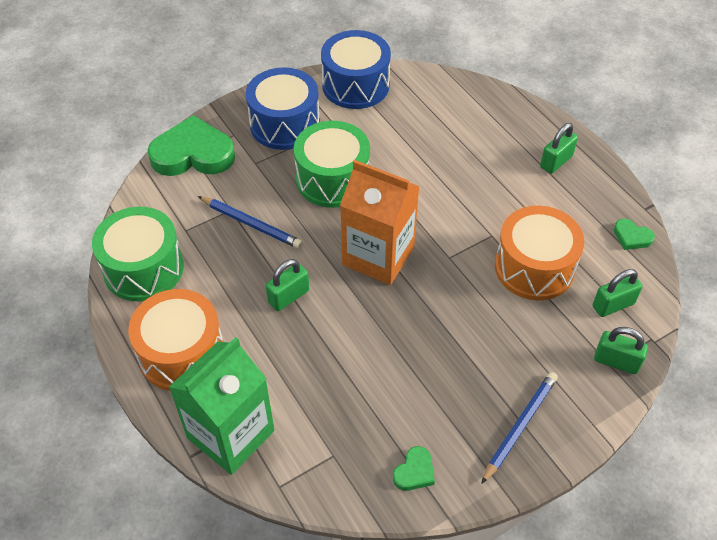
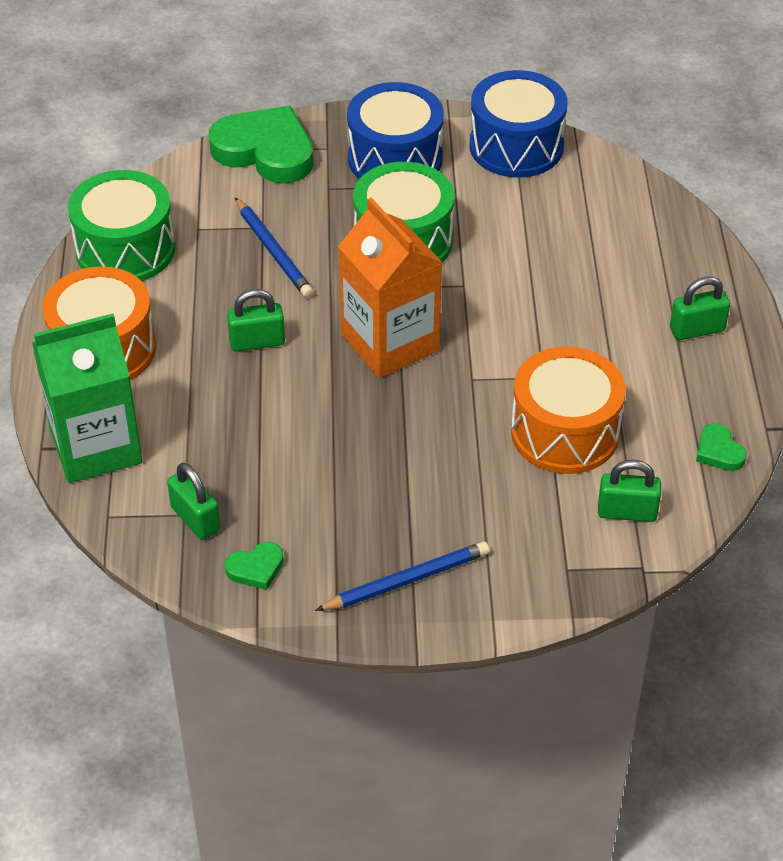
camera: 30 degrees right, 5 degrees down
(616, 361) = (577, 570): green padlock -> green padlock (195, 519)

